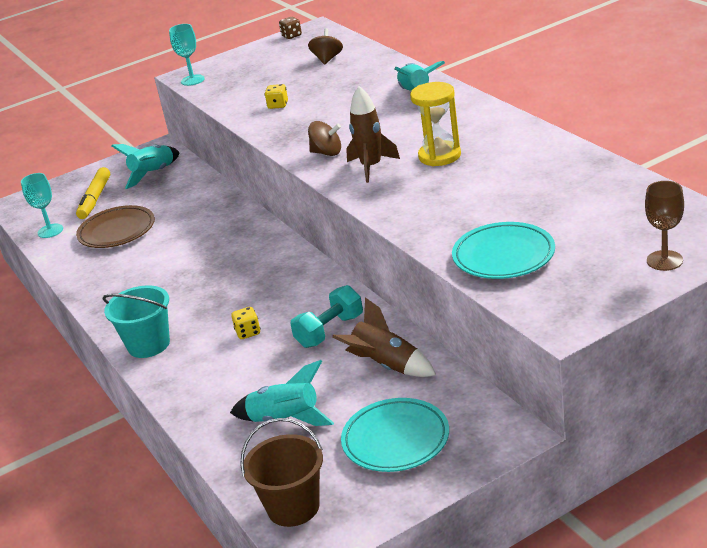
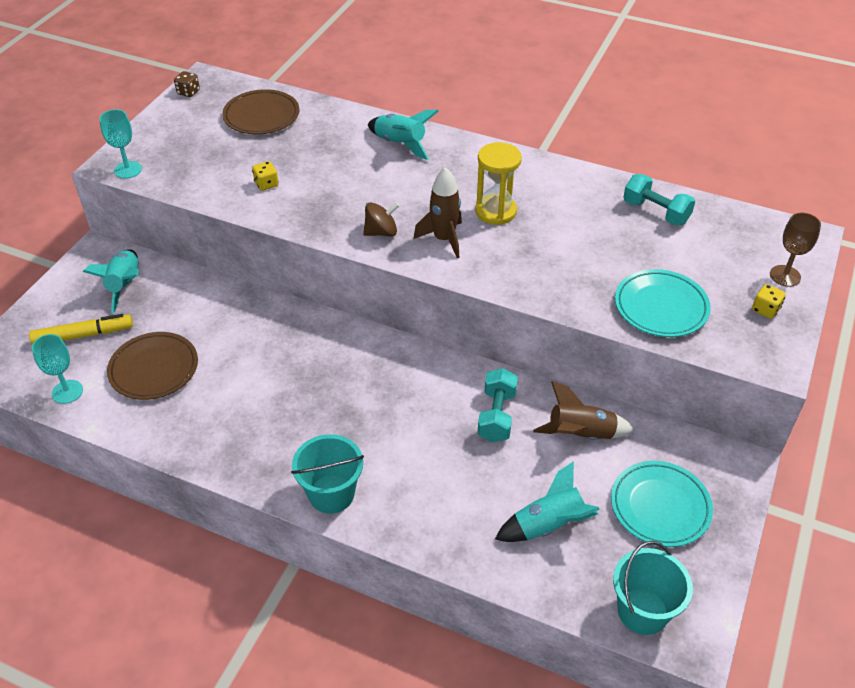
camera: 40 degrees left, 15 degrees up
(95, 199) = (83, 335): yellow marker -> yellow marker turned 75 degrees counterclockwise
(248, 332) = (420, 444): yellow dice -> yellow dice (765, 310)
(293, 507) = (642, 611): brown bucket -> turquoise bucket
(327, 59) = (261, 116): brown spinning top -> brown plate
(591, 184) = (655, 212): none -> turquoise dumbbell

